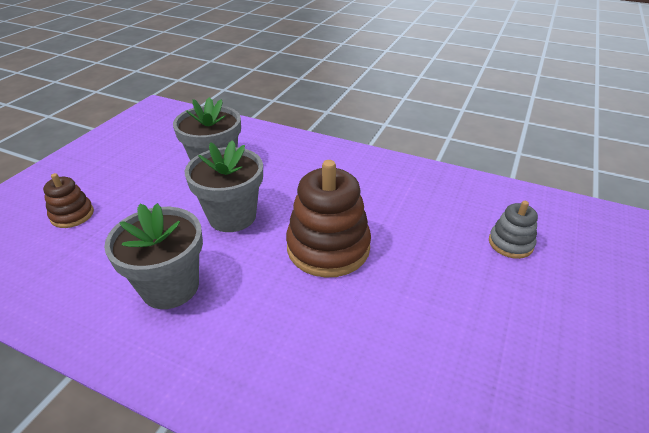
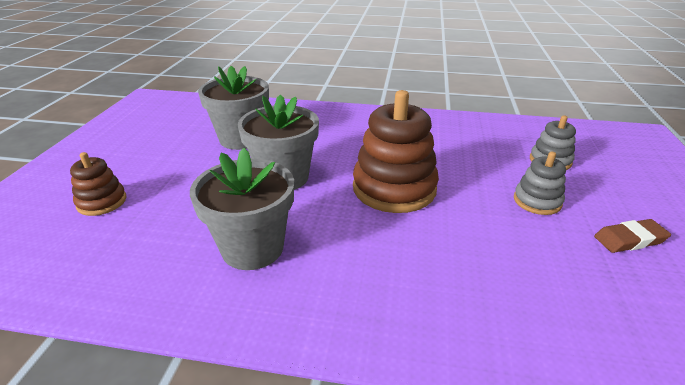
camera: 15 degrees left, 5 degrees down
(465, 290) = (537, 201): none -> grey stacking toy
(539, 356) = (629, 239): none -> brown eraser

